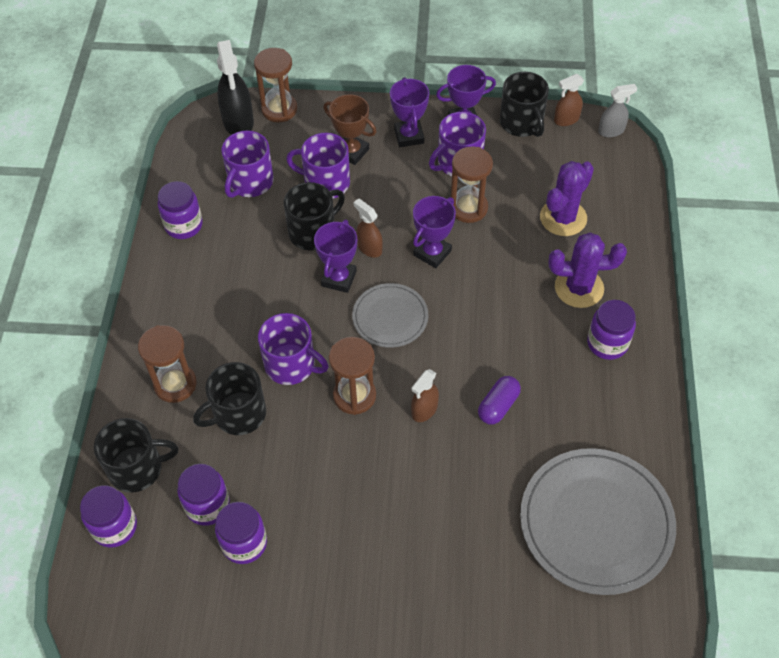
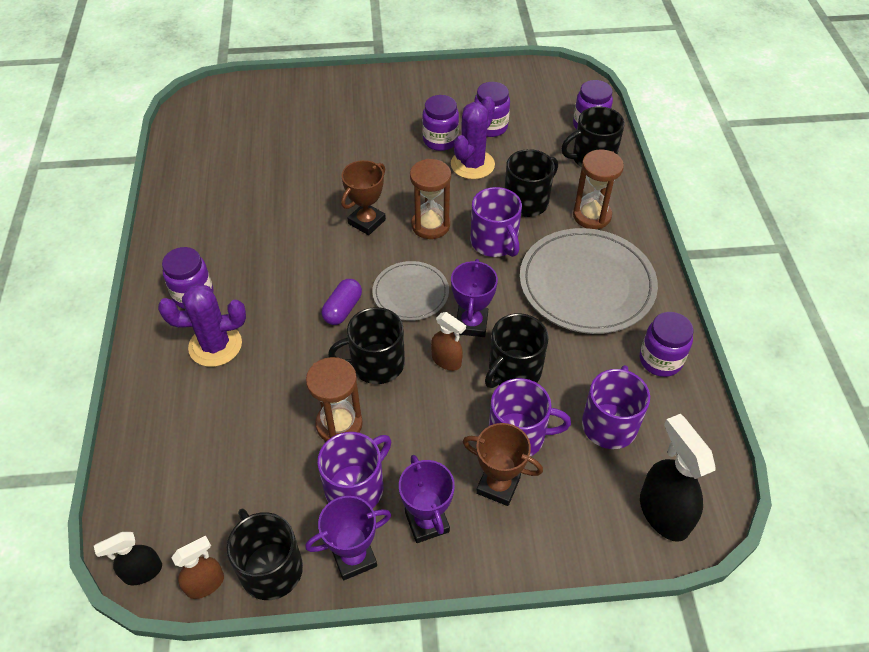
camera: 170 degrees right, 5 degrees down
(207, 505) = (526, 143): purple jar -> purple jar (440, 140)
(279, 109) = (617, 543): brown hourglass -> none
(291, 365) = (494, 242): purple mug -> purple mug turned 135 degrees counterclockwise
(424, 410) = (367, 222): brown spray bottle -> brown trophy
(432, 253) = (376, 364): purple trophy -> black mug
(498, 406) = (301, 232): purple capsule -> purple capsule (343, 309)
(563, 218) = (225, 426): purple cactus -> purple cactus (472, 164)
(596, 522) = (223, 166): grey plate -> grey plate (586, 284)
(611, 131) = (142, 572): grey spray bottle -> black spray bottle

